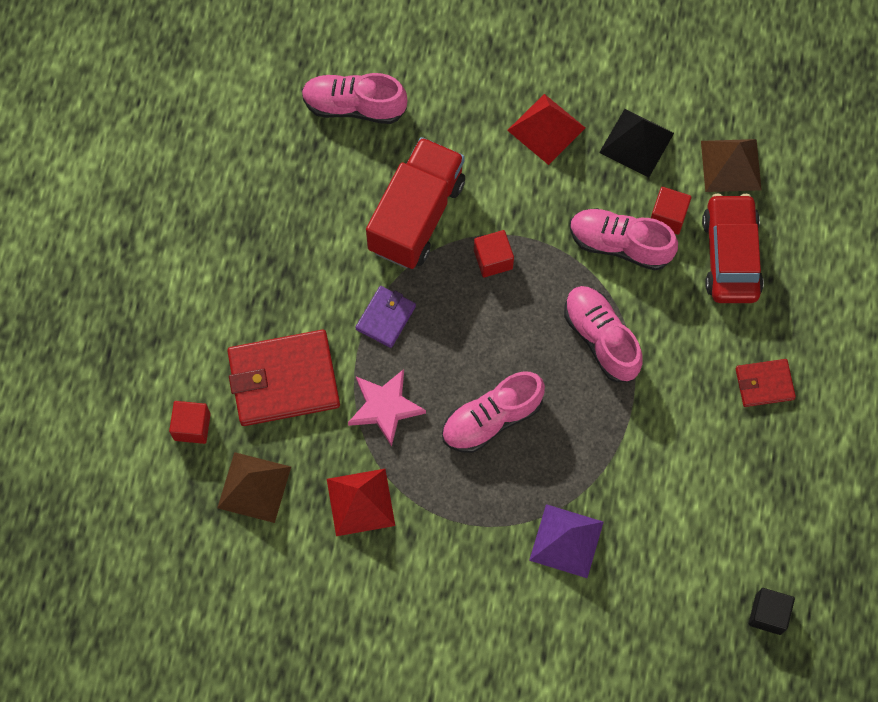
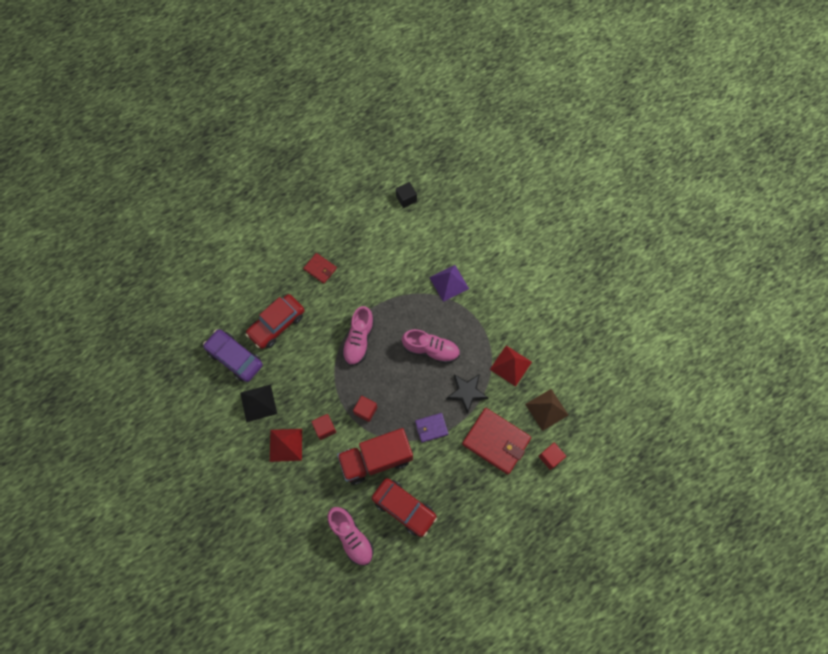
camera: 135 degrees left, 0 degrees up
(323, 194) = (404, 508): none -> red car
(385, 407) = (466, 392): pink star -> black star
(620, 244) = (312, 368): pink shoe -> none
(668, 217) = (281, 361): red cube -> red cube (325, 428)
(731, 165) = (235, 358): brown pyramid -> purple car

